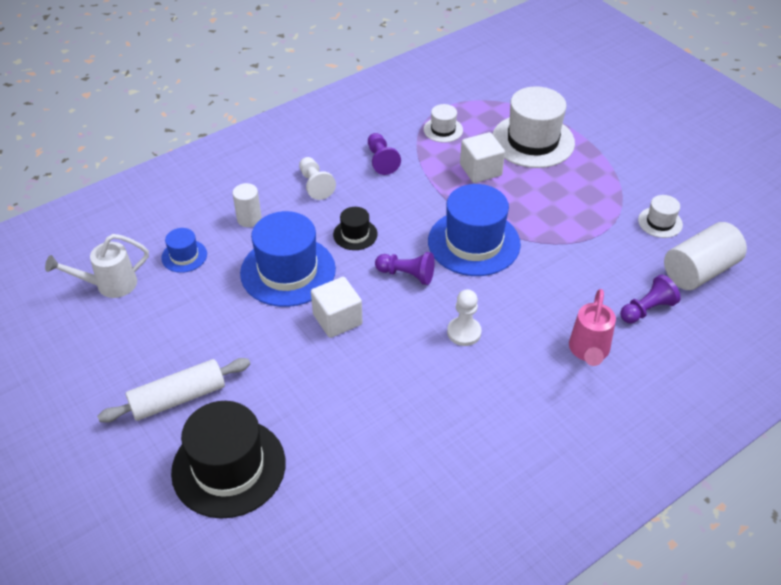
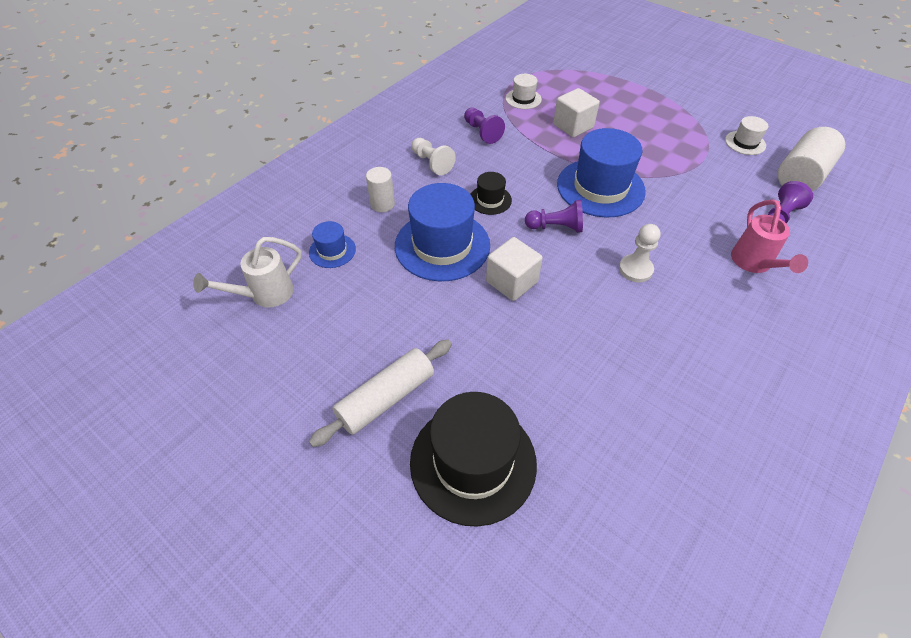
camera: 15 degrees left, 5 degrees up
(533, 141) = (604, 96): white hat -> none

